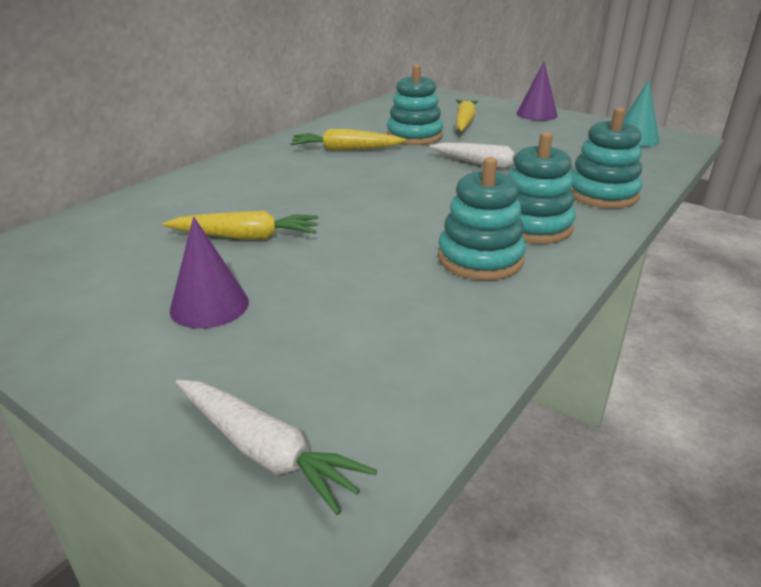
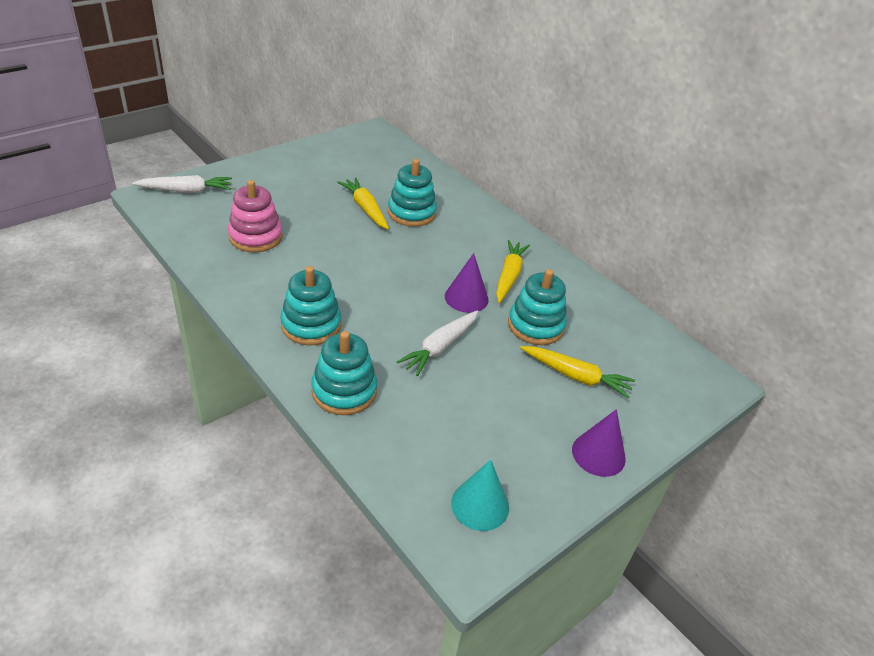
camera: 100 degrees right, 10 degrees up
(209, 305) = (296, 190): purple cone -> purple cone (466, 298)
(246, 237) = (365, 208): yellow carrot -> yellow carrot turned 135 degrees clockwise
(265, 451) = (186, 191): white carrot -> white carrot turned 150 degrees counterclockwise
(384, 309) = (255, 237): none -> pink stacking toy
(480, 259) = (282, 285): turquoise stacking toy -> turquoise stacking toy (411, 213)

